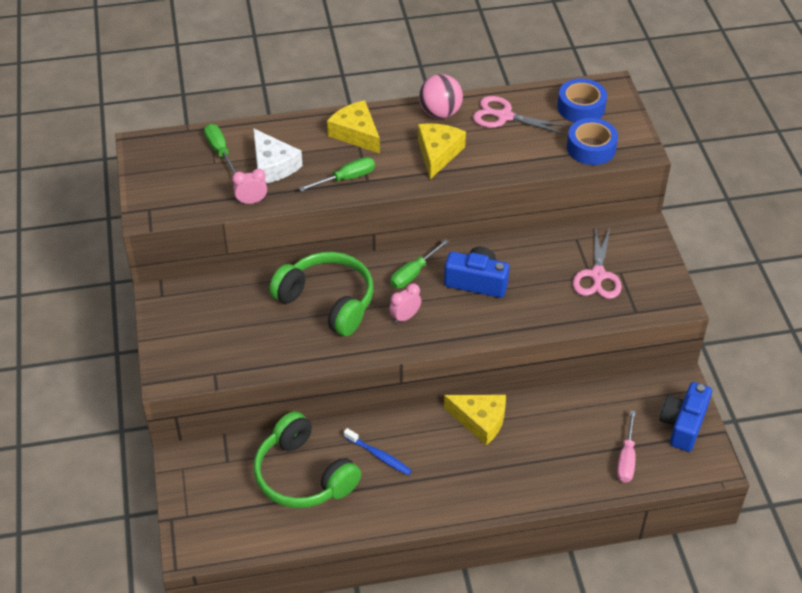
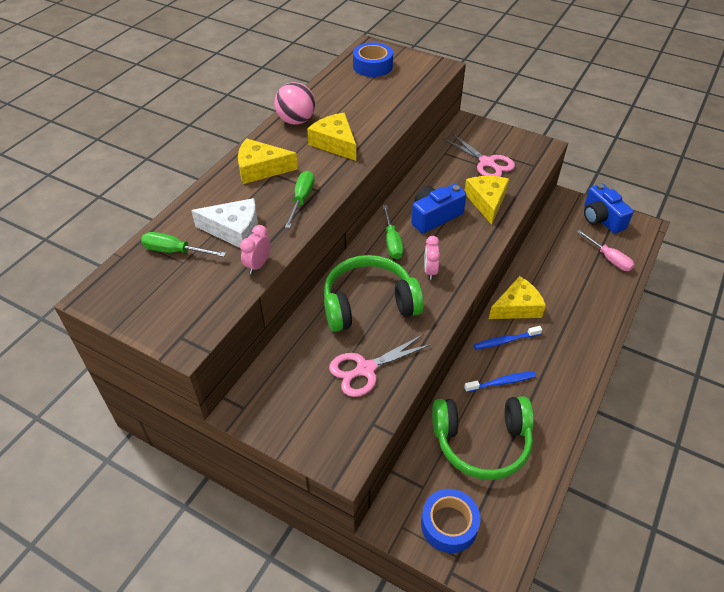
camera: 50 degrees left, 0 degrees up
(429, 433) = (505, 341): none -> blue toothbrush
(504, 116) = (338, 97): pink scissors -> pink scissors (366, 369)
(539, 305) = (487, 202): none -> yellow cheese
(591, 148) = (414, 82): blue tape -> blue tape (449, 524)

